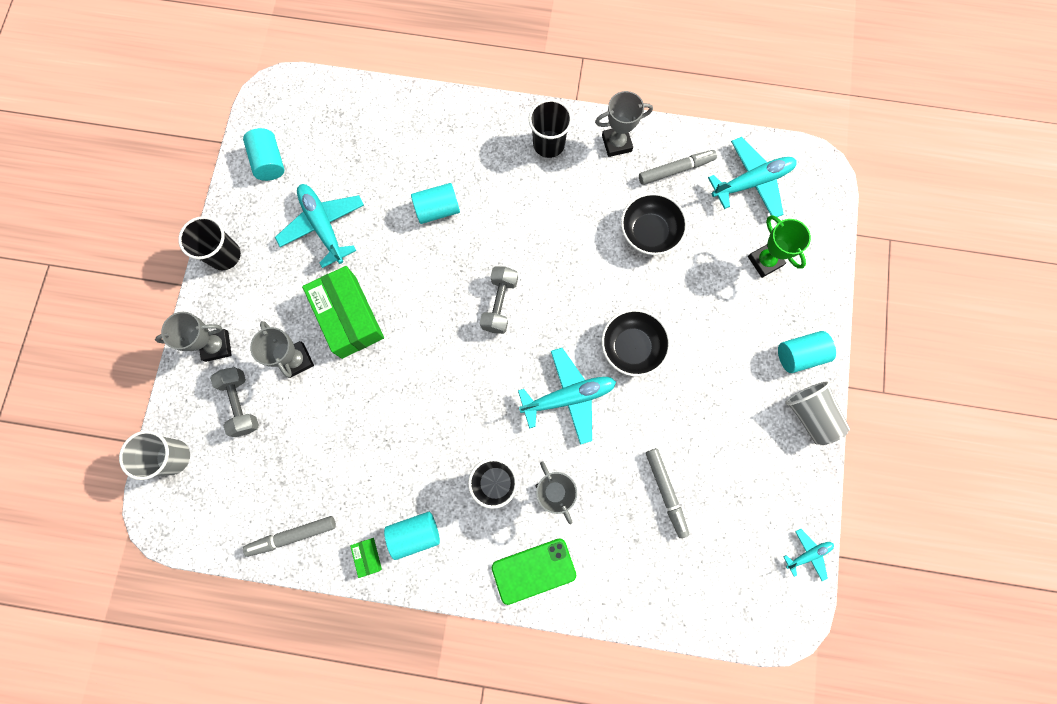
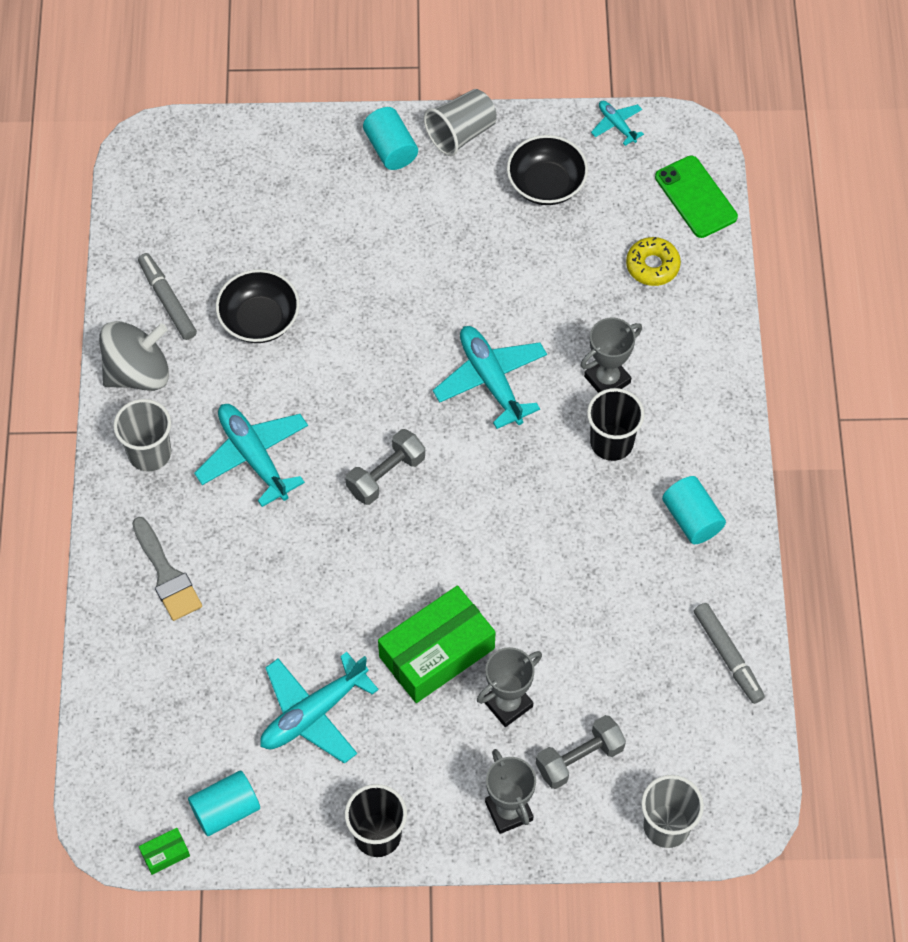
camera: 100 degrees left, 15 degrees down
(368, 556) = (730, 565): green box -> green box (165, 854)
(437, 209) = (266, 573): turquoise cylinder -> none
(450, 145) = (166, 575): none -> grey brush
(499, 304) = (386, 475): grey dumbbell -> grey dumbbell turned 45 degrees counterclockwise
(533, 570) = (701, 386): green phone -> green phone (695, 197)
(548, 144) = (149, 453): black cup -> grey cup
(616, 143) = (138, 372): grey trophy -> grey spinning top
(632, 347) = (414, 321): black bowl -> black bowl (546, 184)
(657, 554) = (652, 266): none -> yellow donut
(665, 492) = (581, 266): grey marker -> none
(751, 182) = (173, 216): turquoise plane -> turquoise plane (253, 457)
(765, 261) = (278, 193): green trophy -> none

